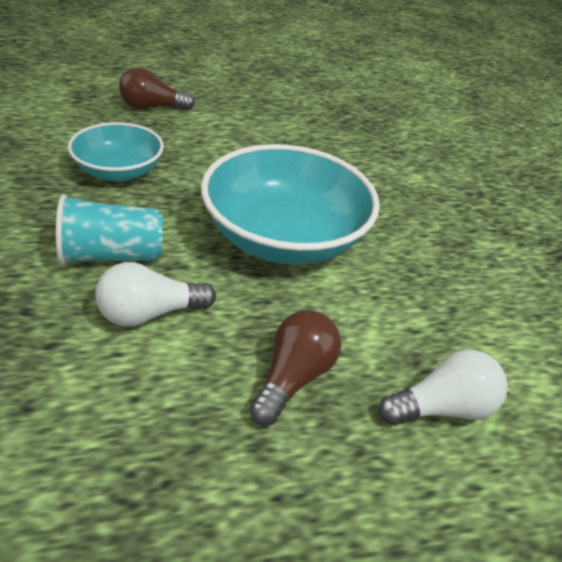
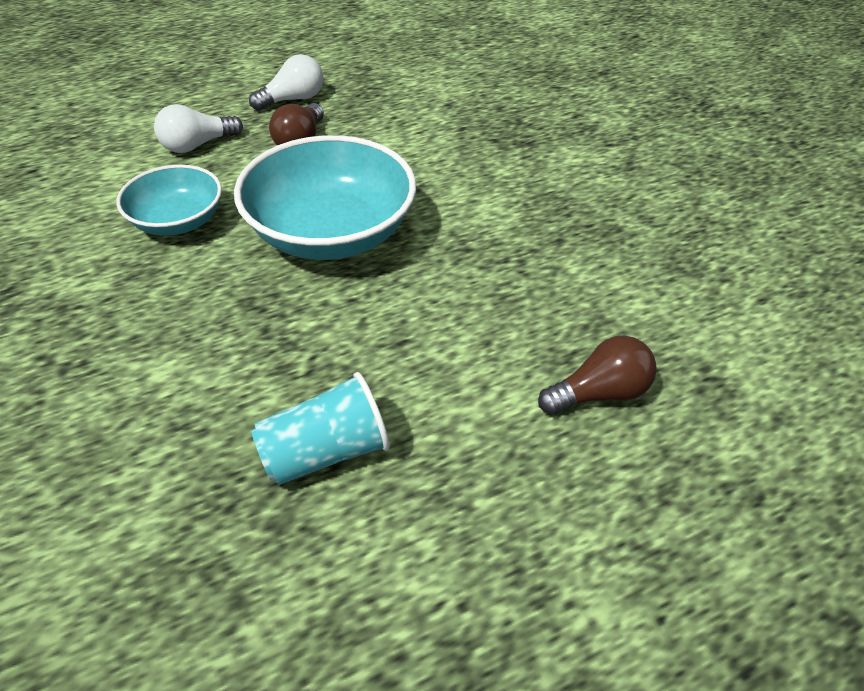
camera: 170 degrees right, 5 degrees up
(112, 255) = (471, 183): turquoise cup -> turquoise cup (325, 452)
(119, 171) = (538, 263): turquoise bowl -> turquoise bowl (178, 221)
(150, 313) = (413, 154): white light bulb -> white light bulb (293, 99)

